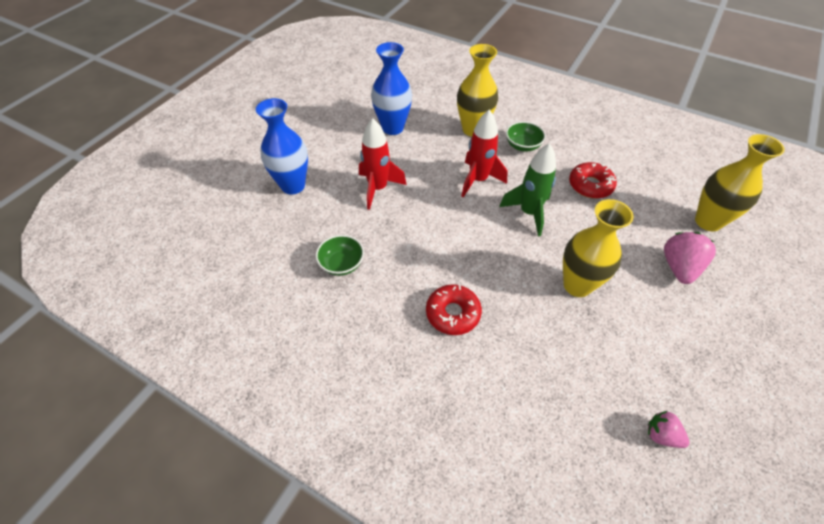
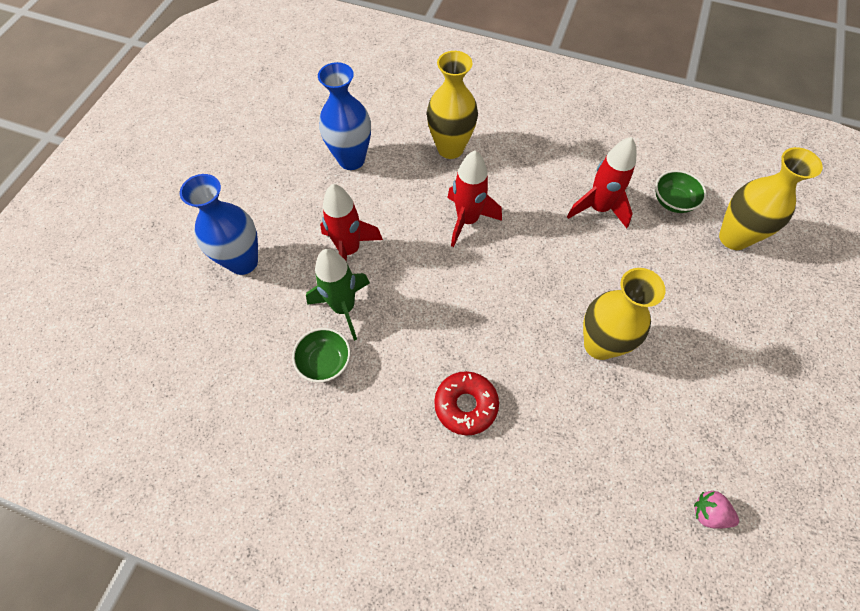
camera: 10 degrees left, 10 degrees up
(522, 146) = (513, 164): green bowl -> green bowl (673, 201)
(529, 213) = (533, 257): green rocket -> green rocket (344, 307)
(590, 185) = (598, 208): red donut -> red rocket
(679, 267) = (708, 303): pink strawberry -> none

